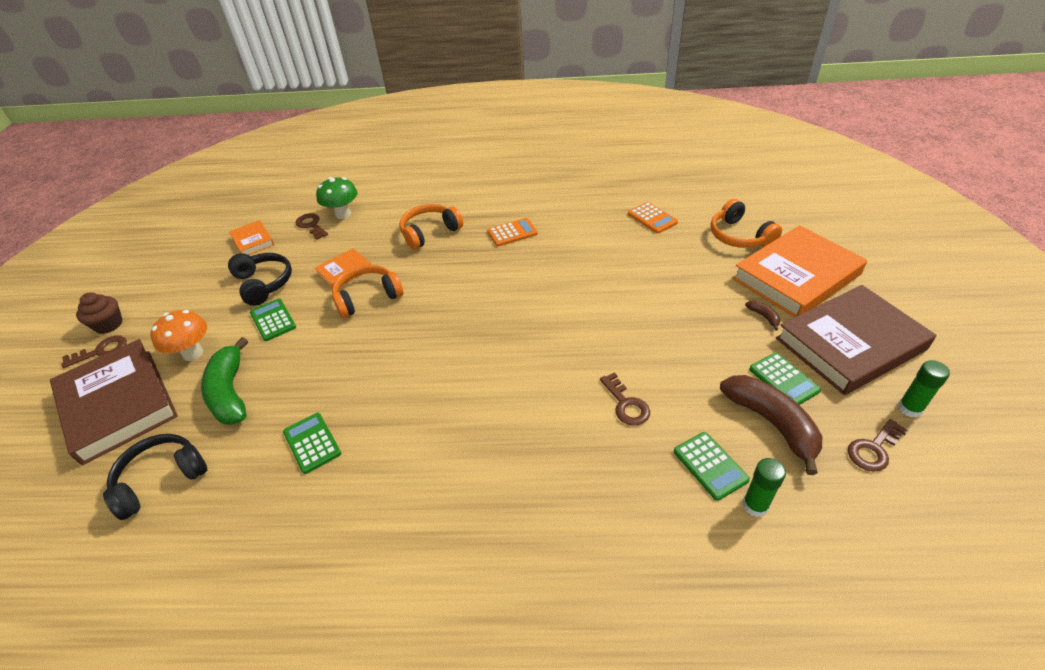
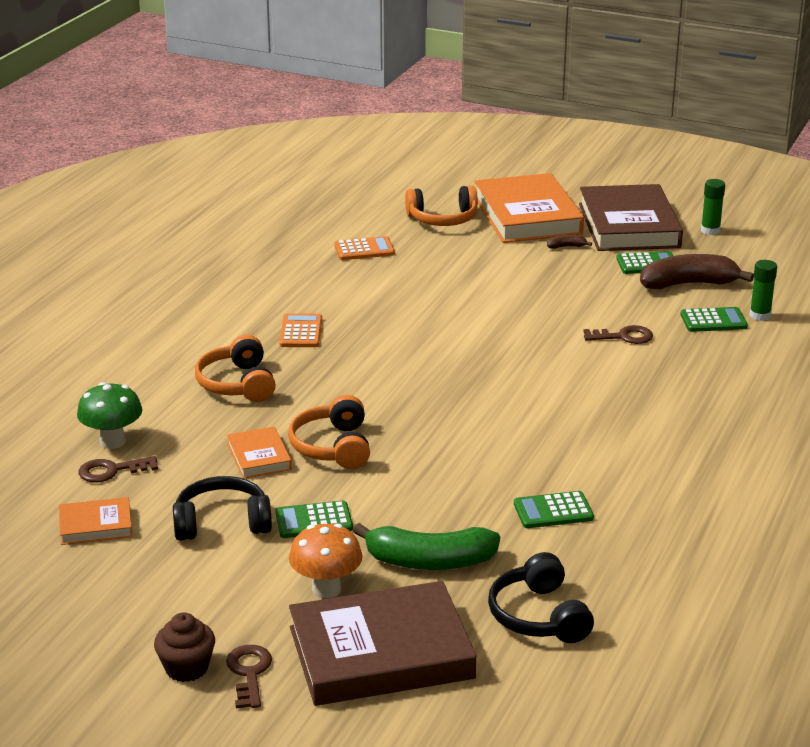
camera: 70 degrees left, 15 degrees down
(874, 449) = (738, 257): brown key -> none

